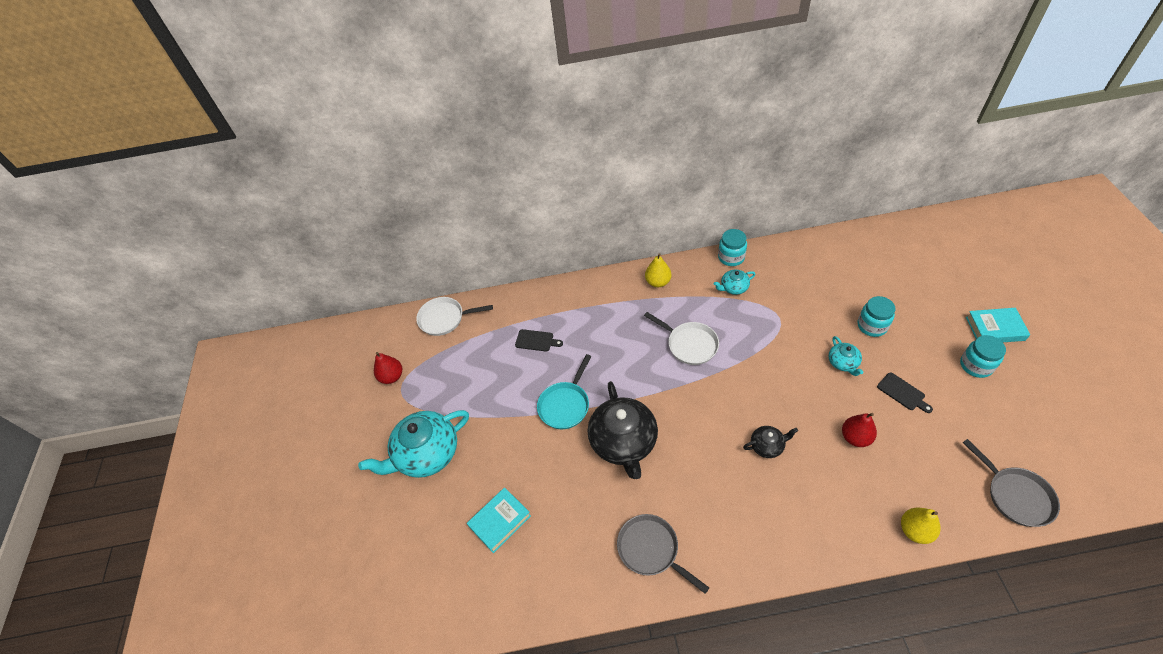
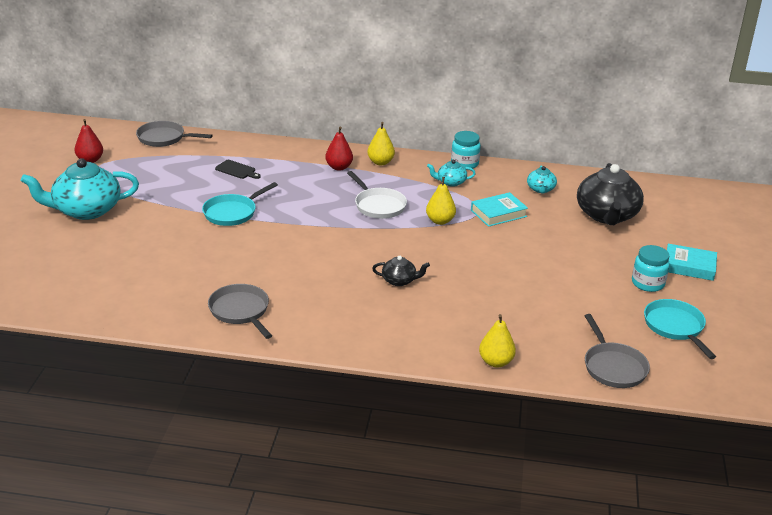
camera: 10 degrees right, 20 degrees down
(445, 319) = (164, 138): white pan -> grey pan
(500, 521) = (120, 262): turquoise book -> turquoise book (498, 213)
(624, 442) = (268, 246): black teapot -> black teapot (607, 215)
(755, 346) = (440, 221): none -> yellow pear
(843, 363) = (517, 251): turquoise teapot -> turquoise teapot (541, 189)
(855, 437) = (488, 296): red pear -> red pear (339, 167)
(872, 326) = (566, 236): turquoise jar -> none
(902, 393) = (559, 282): black cutting board -> none
(1033, 418) = (675, 327): none -> turquoise pan

